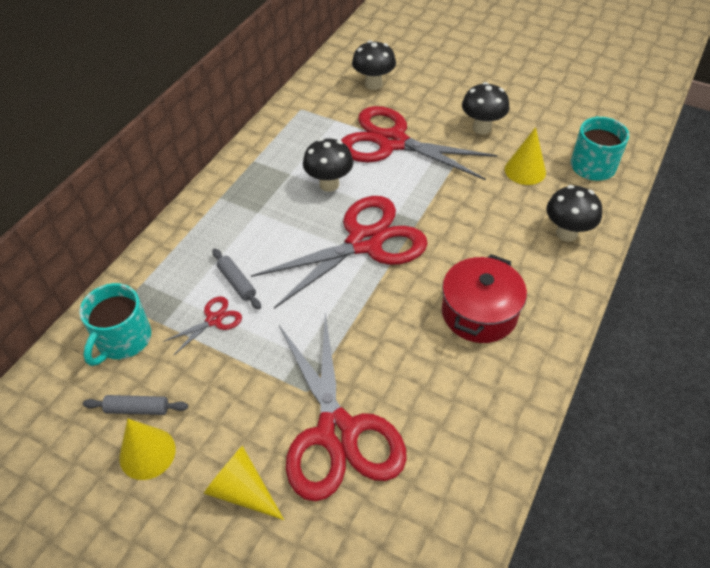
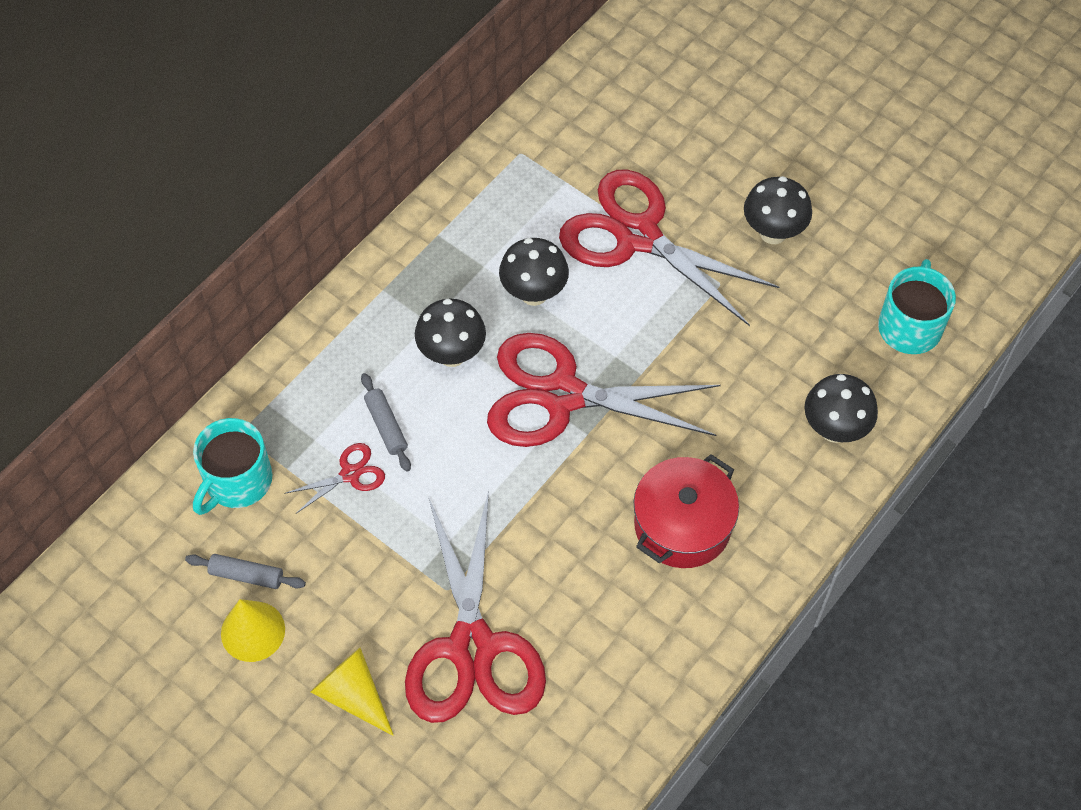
camera: 10 degrees right, 10 degrees up
(365, 242) = (562, 395): red scissors -> red scissors turned 150 degrees counterclockwise
(373, 84) = (636, 124): black mushroom -> black mushroom (452, 354)
(525, 170) = (811, 318): yellow cone -> none

